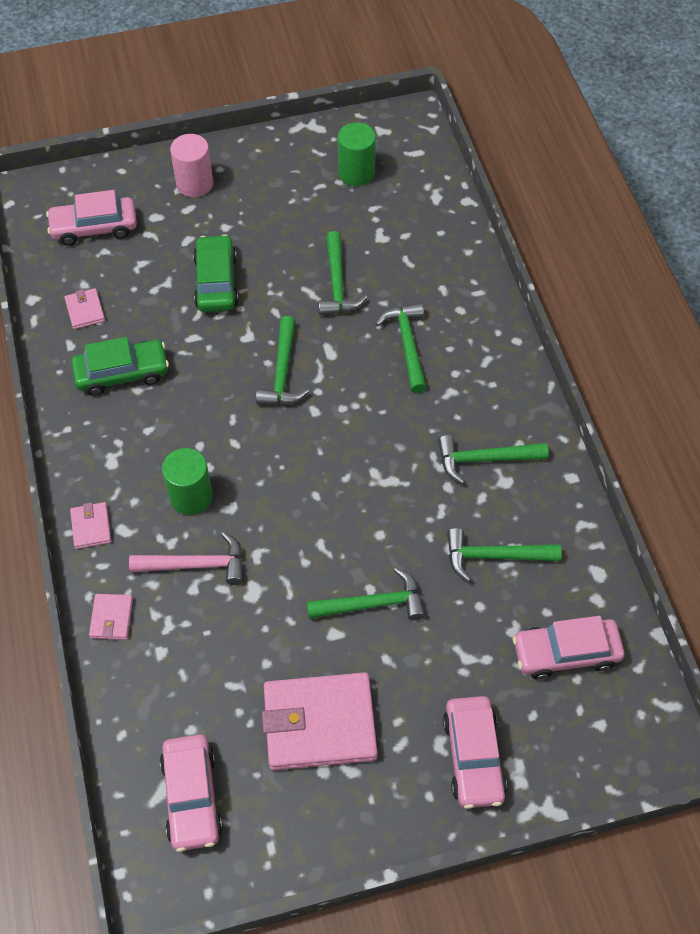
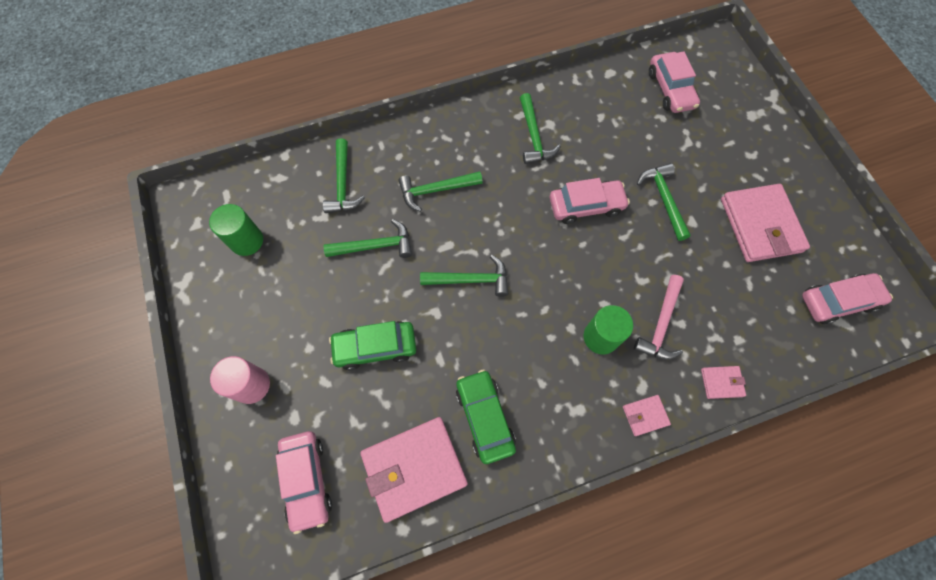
camera: 95 degrees left, 10 degrees up
(85, 310) = (414, 468): pink wallet -> pink wallet, size x2.22
(196, 565) = (661, 324): pink hammer -> pink hammer turned 150 degrees counterclockwise
(473, 756) = (754, 136): pink car -> pink car (586, 206)
(494, 556) = (610, 129): green hammer -> green hammer (343, 184)

